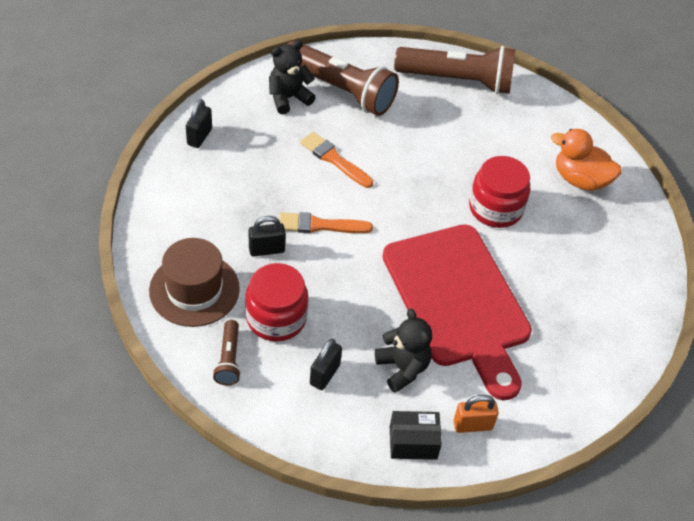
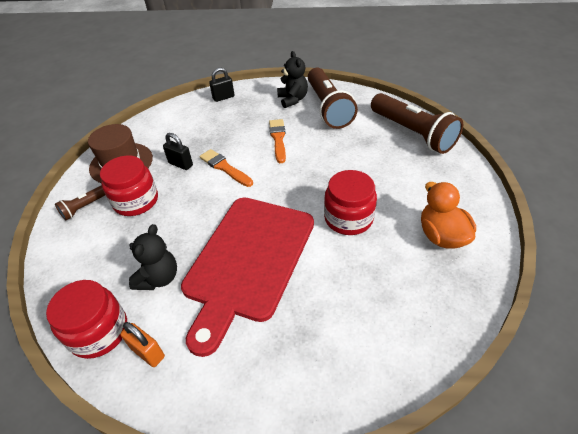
camera: 50 degrees right, 5 degrees down
(288, 98) = (292, 99): black teddy bear -> black teddy bear turned 60 degrees clockwise
(324, 374) = (114, 249): black padlock -> none
(413, 443) = (99, 332): black box -> red jar

